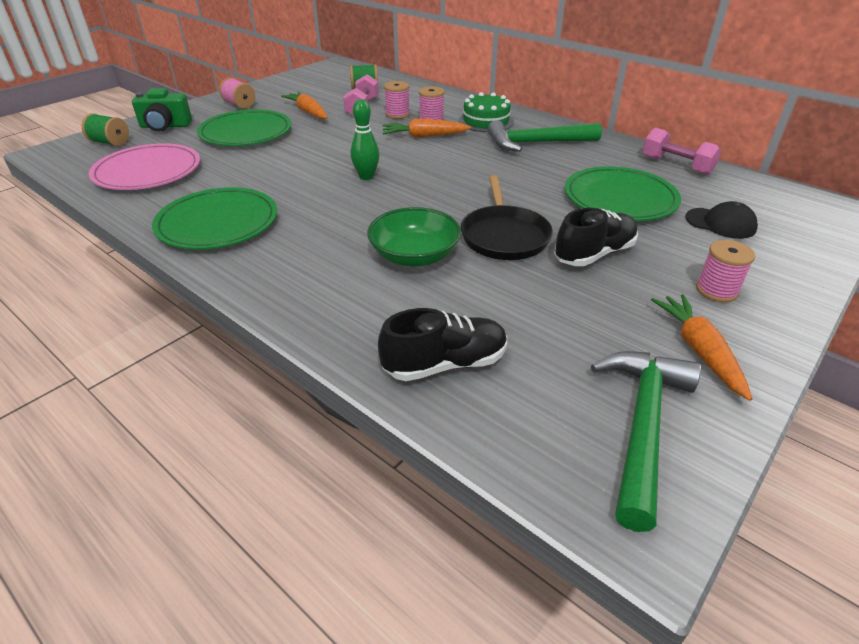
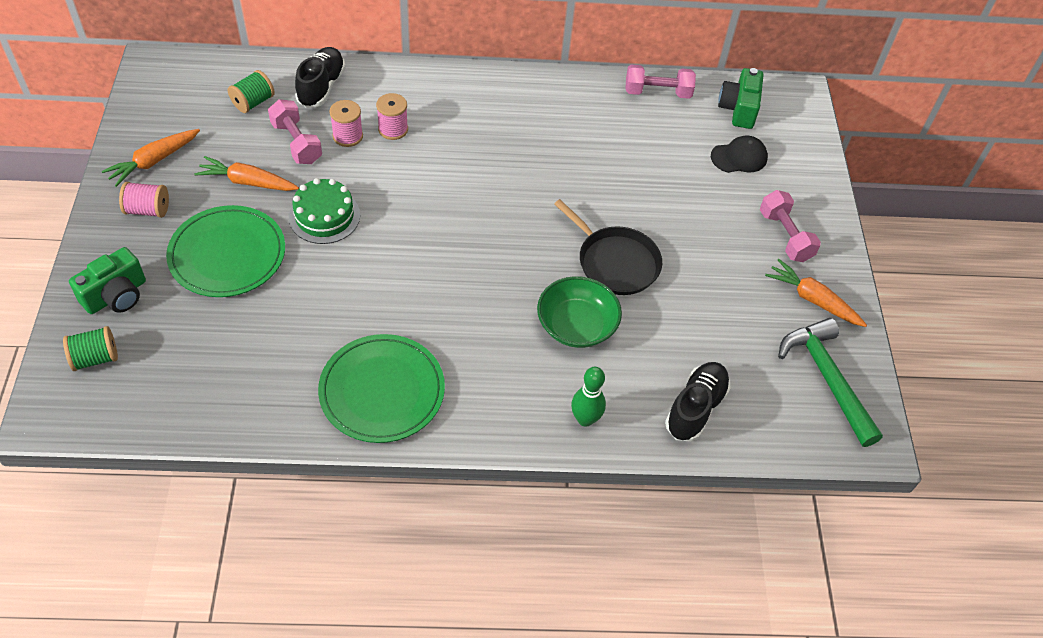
camera: 45 degrees left, 15 degrees up
(148, 172) = (213, 372): pink plate -> none
(366, 177) = (433, 253): green bowling pin -> green bowling pin (585, 419)
(424, 136) = (415, 161): orange carrot -> orange carrot (153, 161)
(486, 121) = (446, 103): green cake -> green cake (324, 216)
(536, 143) = (525, 118): green hammer -> none
(594, 254) = (689, 245): black shoe -> black shoe (321, 87)
(620, 198) = (653, 165): green plate -> none
(716, 290) = (785, 236): pink spool -> pink dumbbell
(755, 197) = (738, 109): none -> green camera

